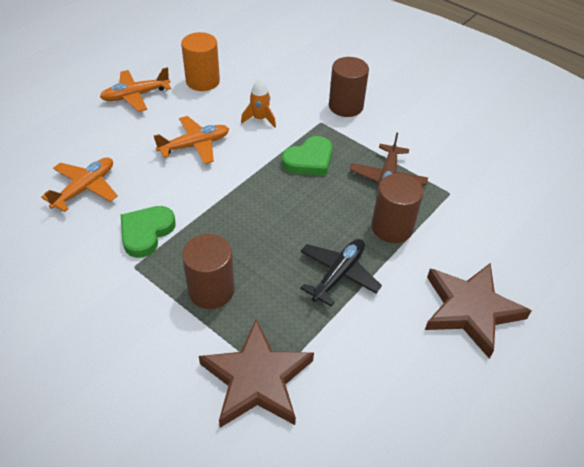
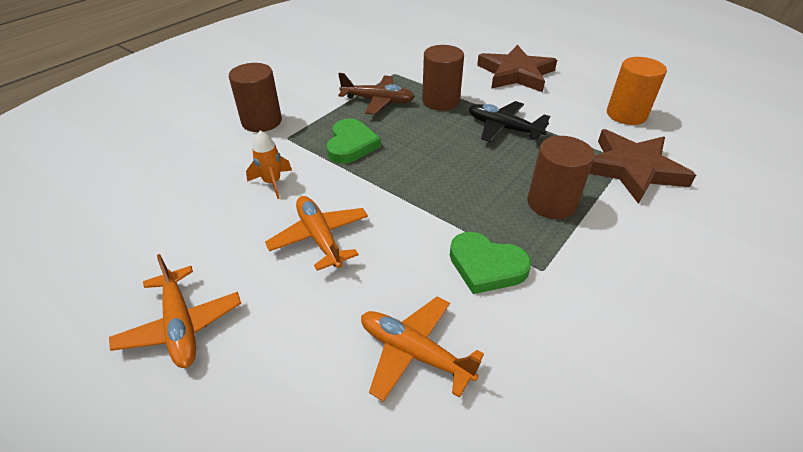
camera: 90 degrees left, 5 degrees down
(203, 81) = (168, 243): orange cylinder -> orange cylinder (626, 114)
(309, 160) = (351, 145): green heart -> green heart turned 45 degrees clockwise

